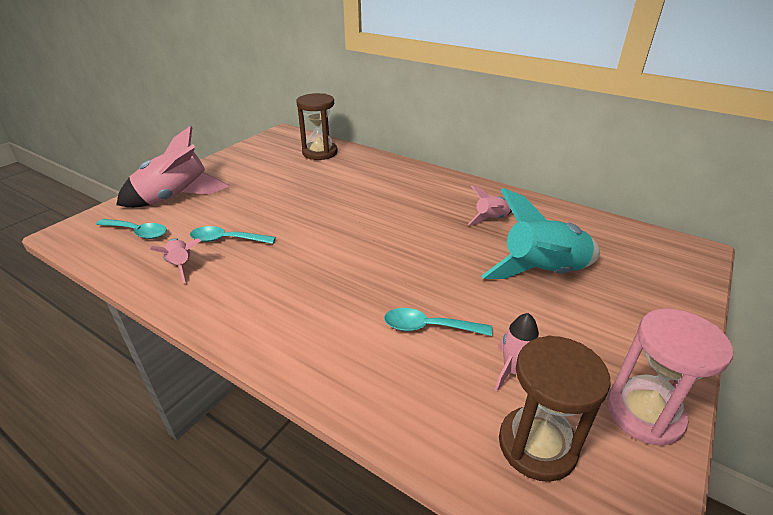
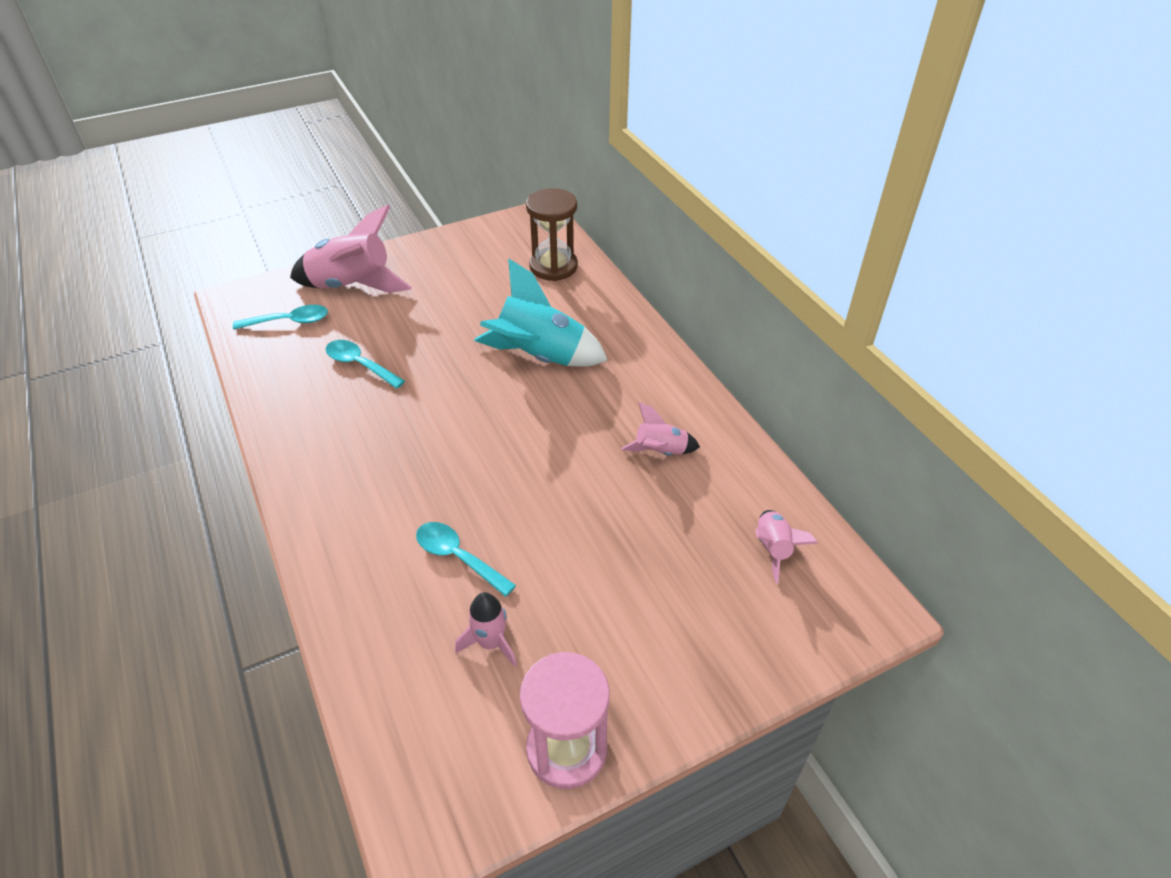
camera: 30 degrees right, 10 degrees up
(137, 232) = (289, 321): turquoise spoon -> turquoise spoon turned 60 degrees counterclockwise
(181, 266) = (299, 381): pink rocket -> pink rocket (773, 549)
(537, 445) = (438, 719): brown hourglass -> none
(542, 272) = (641, 550): turquoise rocket -> turquoise rocket (539, 357)

